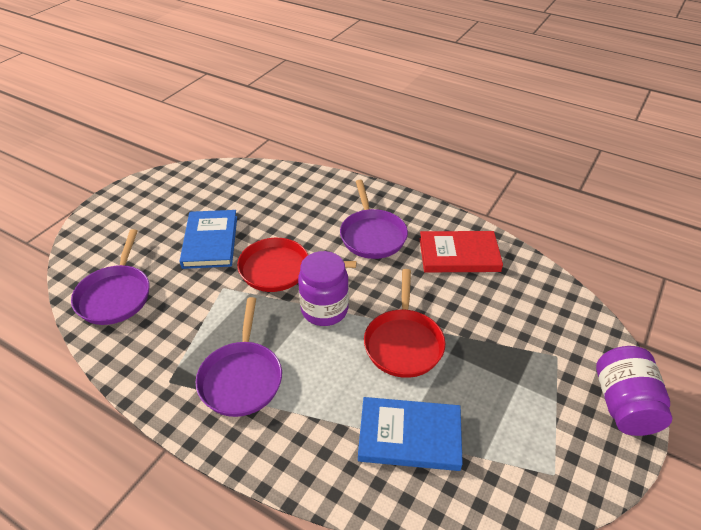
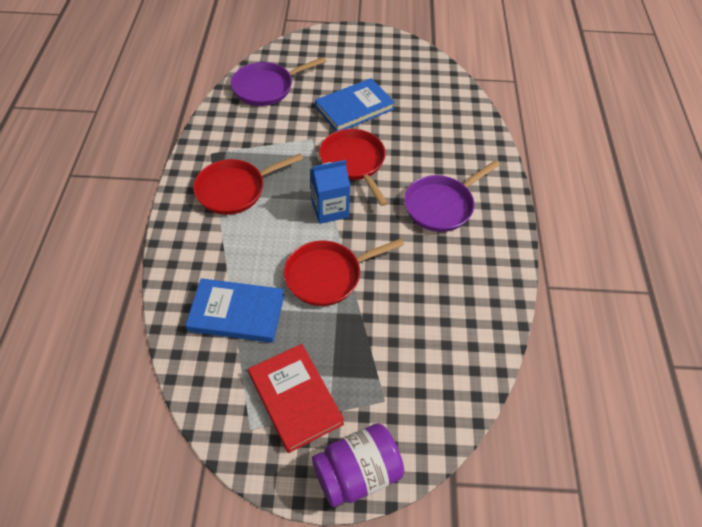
camera: 60 degrees right, 10 degrees up
(241, 378) = (235, 189): purple pan -> red pan
(324, 310) = (330, 209): purple jar -> blue carton
(409, 436) = (236, 313): blue book -> blue book turned 60 degrees counterclockwise
(459, 255) = (465, 280): red book -> red book (295, 398)

